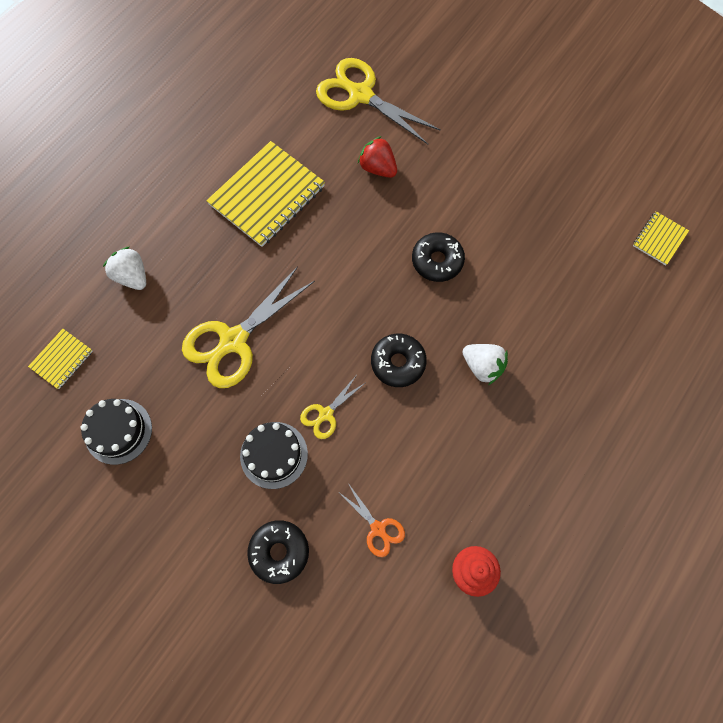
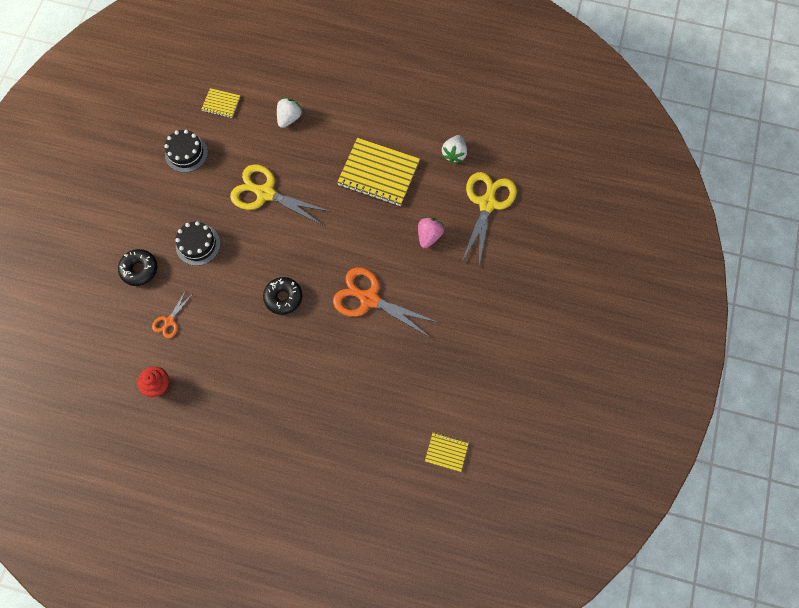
camera: 70 degrees right, 0 degrees up
(325, 414) = (233, 265): yellow scissors -> none
(378, 168) = (429, 236): red strawberry -> pink strawberry
(437, 261) = (369, 299): black donut -> orange scissors
(482, 366) = (299, 352): white strawberry -> white strawberry (454, 154)

